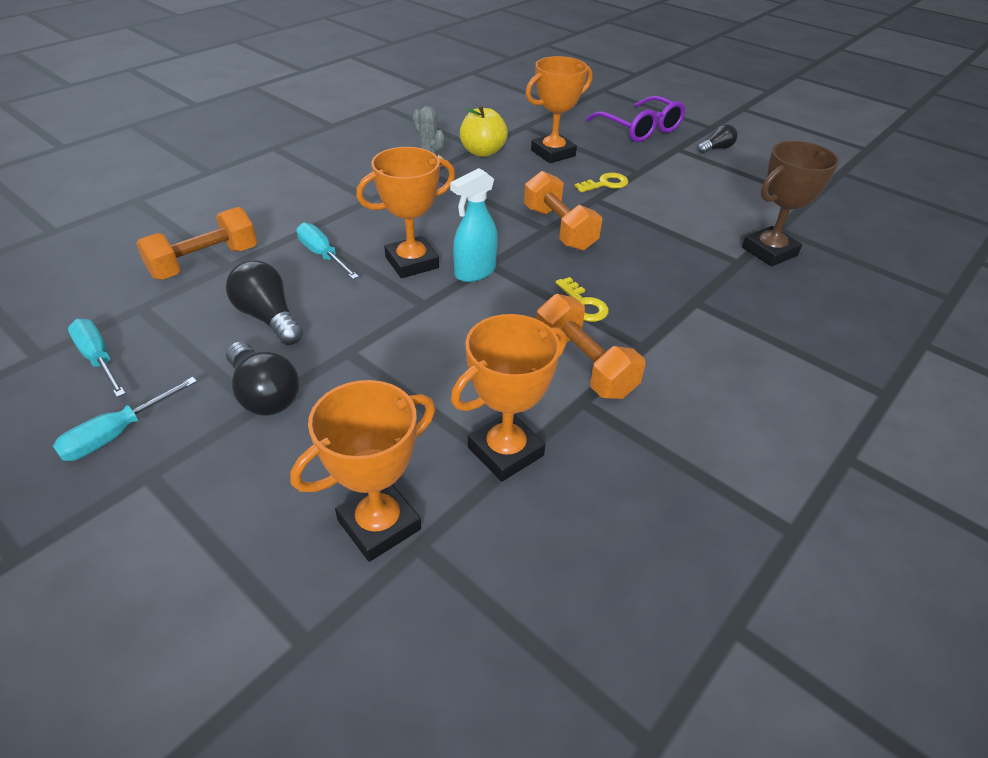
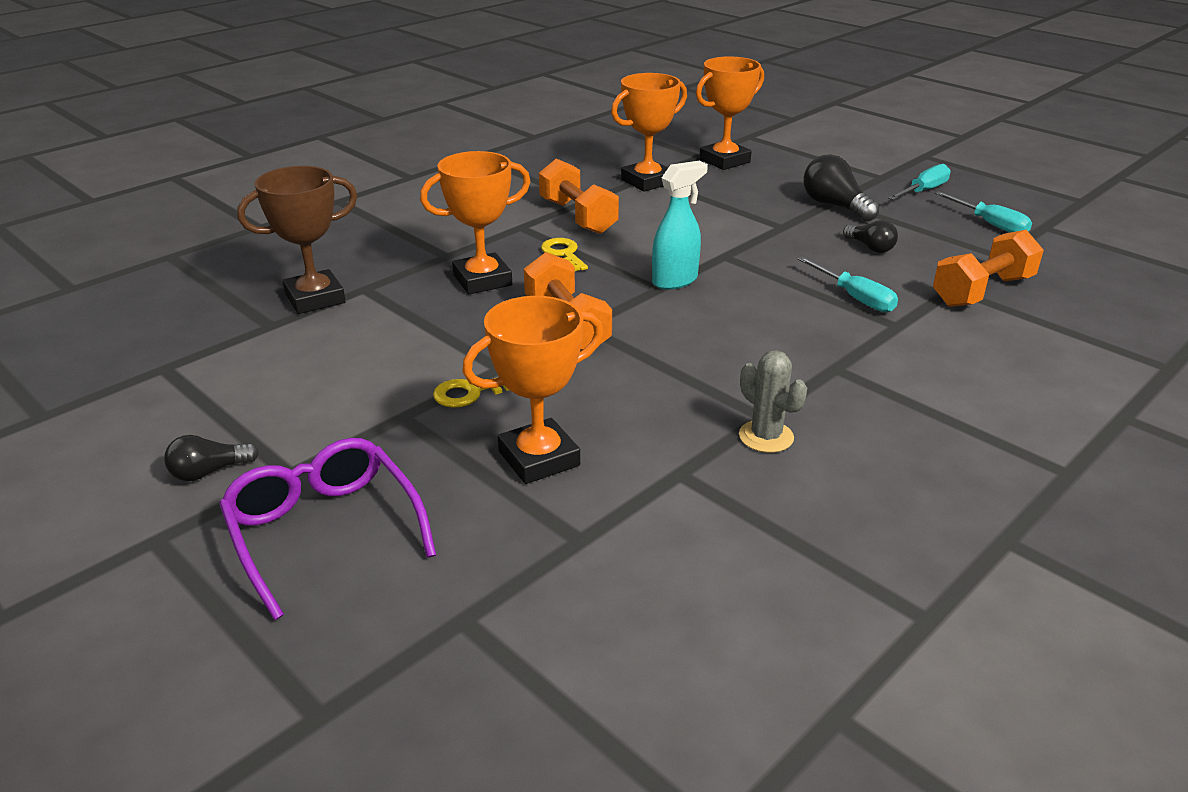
camera: 175 degrees left, 10 degrees down
(268, 317) = (870, 247): black light bulb -> black light bulb, size x0.62
(412, 262) = (748, 290): orange trophy -> orange trophy (482, 280)
(482, 152) = (672, 461): yellow apple -> none

